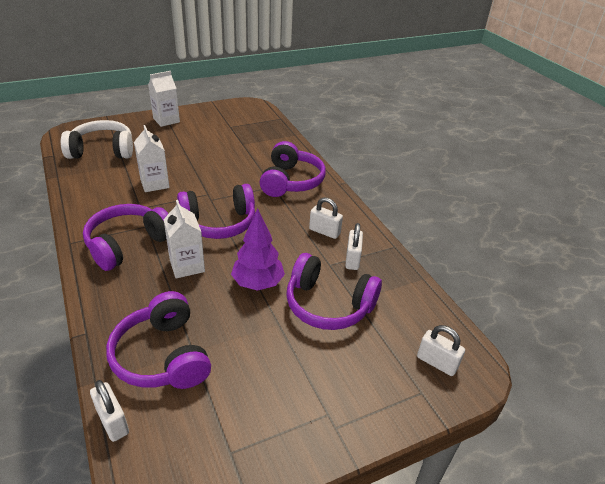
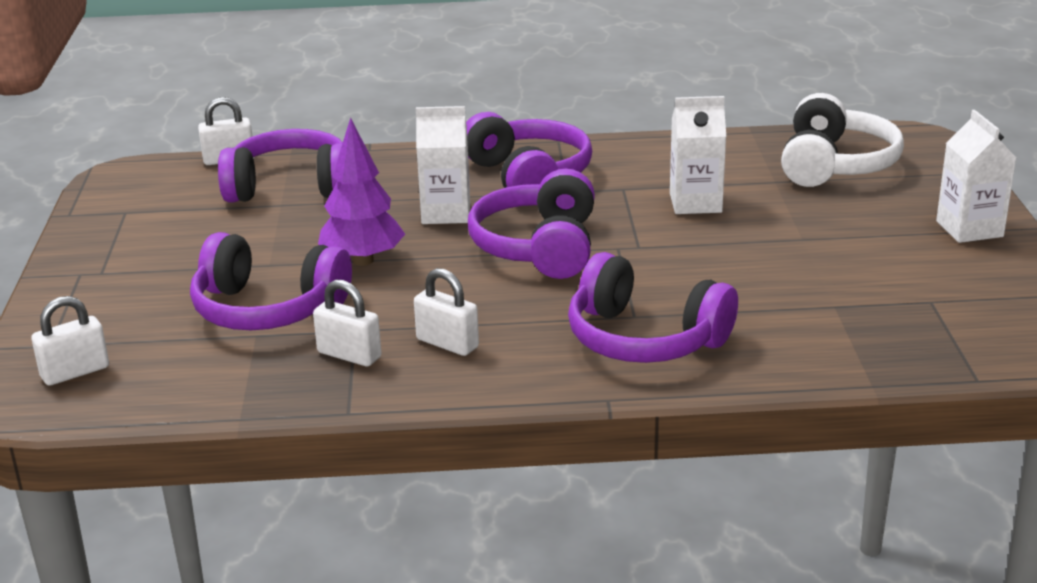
camera: 115 degrees right, 10 degrees down
(324, 231) = (447, 343): white padlock -> white padlock turned 75 degrees clockwise
(328, 304) = (268, 309): purple headphones -> purple headphones turned 120 degrees counterclockwise

